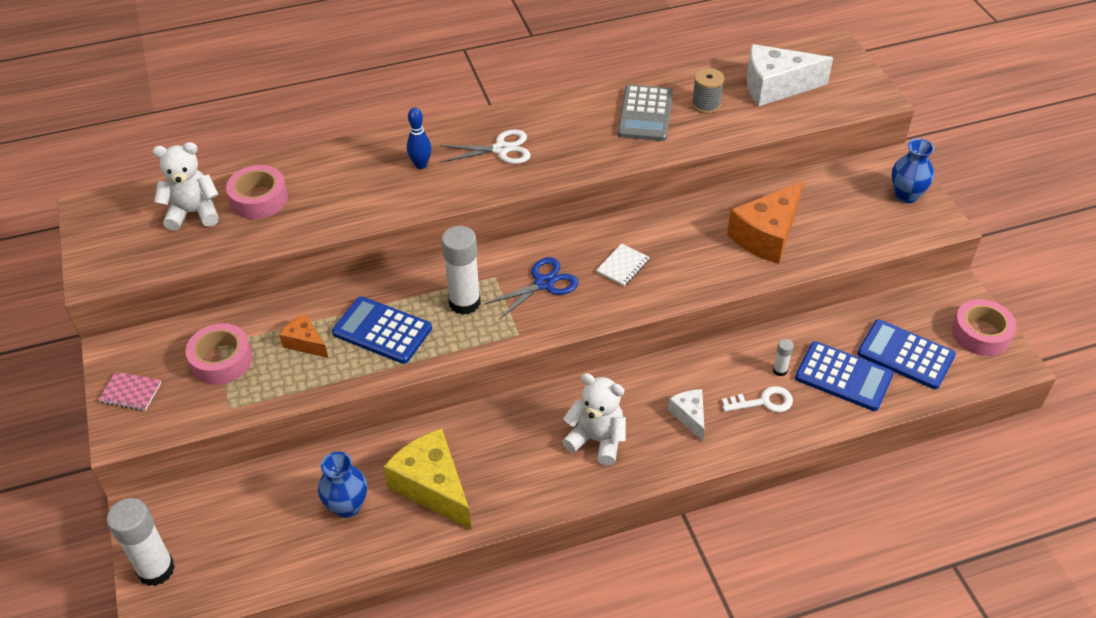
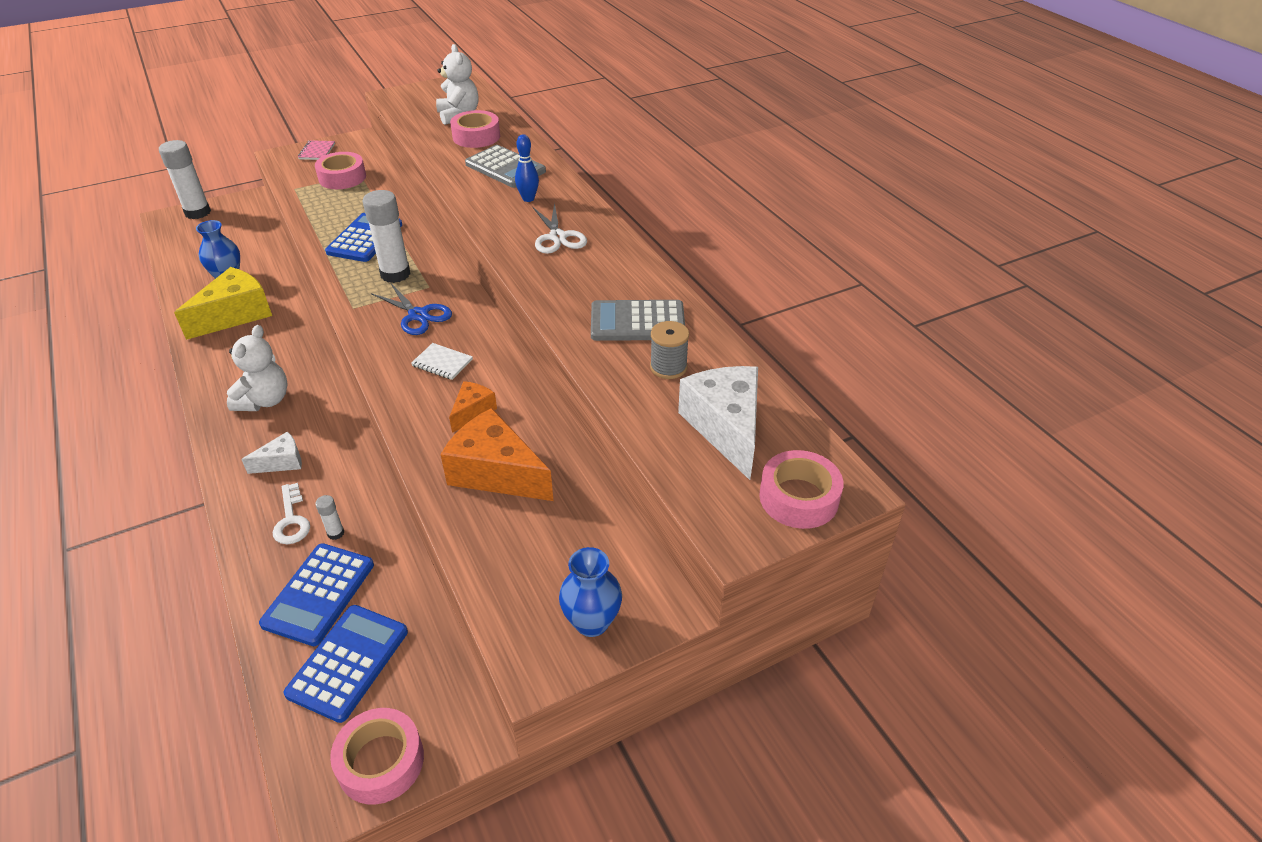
camera: 80 degrees right, 5 degrees down
(305, 343) = (356, 207): orange cheese -> orange cheese (472, 411)
(346, 178) = (505, 168): none -> grey calculator
(843, 67) = (798, 498): none -> pink tape

